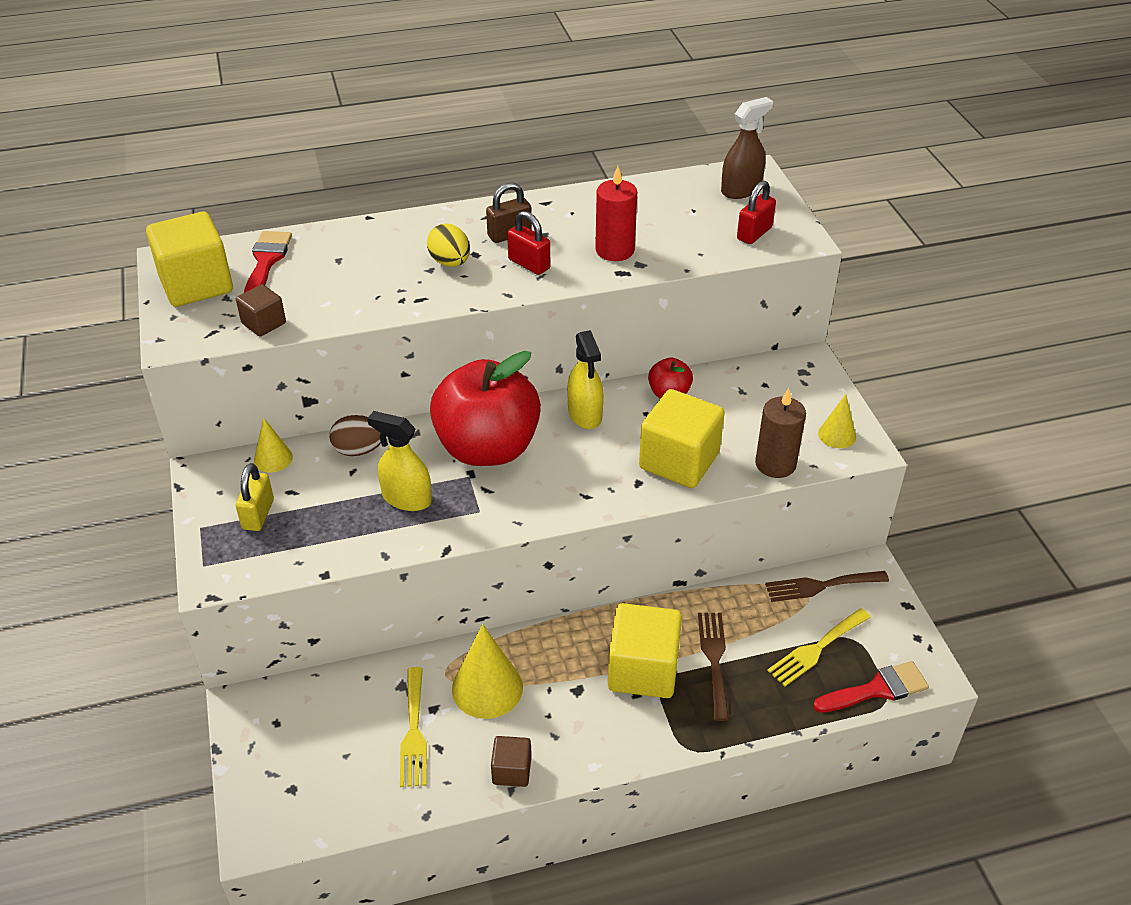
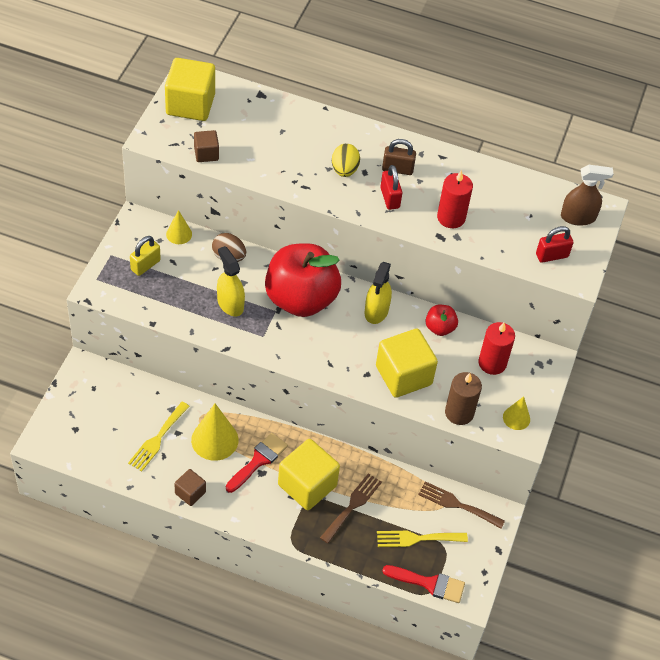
camera: 30 degrees right, 10 degrees up
(266, 261) = (241, 109): red brush -> red brush (258, 460)
(757, 397) = (492, 363): none -> red candle

